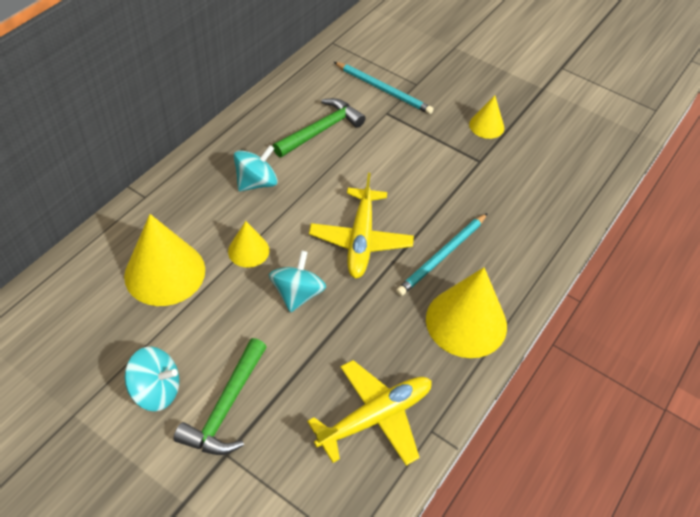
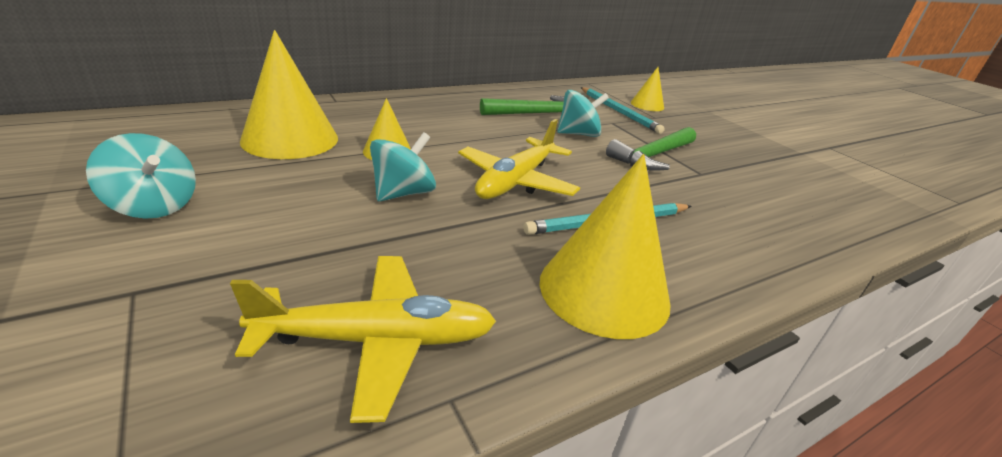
camera: 25 degrees right, 20 degrees down
(226, 408) = (200, 248): green hammer -> green hammer (652, 156)
(256, 182) = (444, 121): turquoise spinning top -> turquoise spinning top (578, 134)
(486, 126) = (721, 156): yellow cone -> yellow cone (647, 105)

